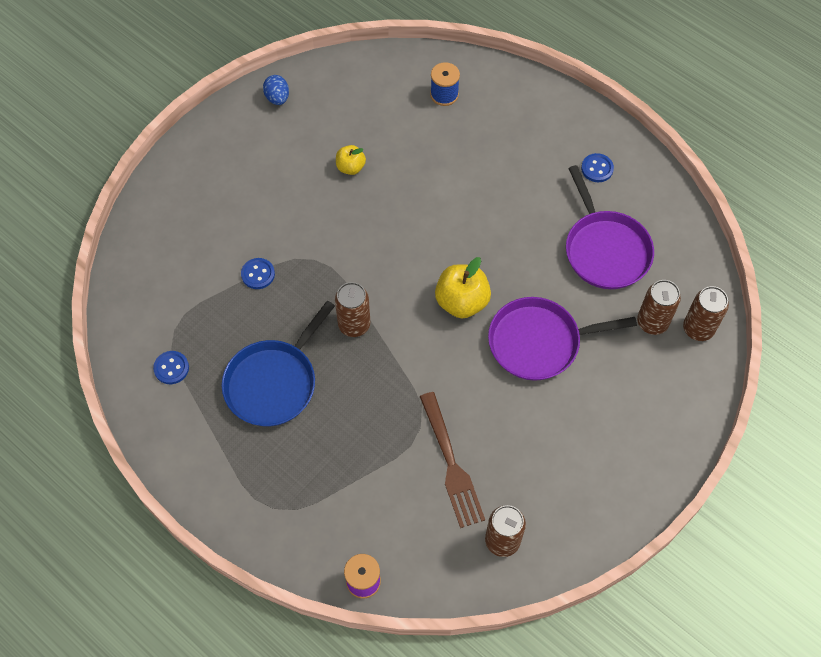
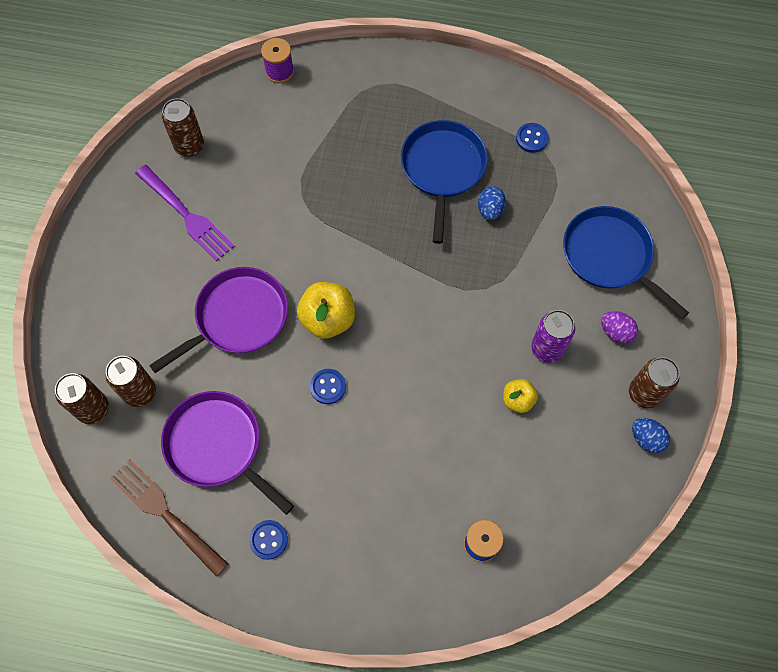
camera: 150 degrees right, 5 degrees up
(192, 232) = (610, 256): none -> blue pan
(238, 175) = (616, 332): none -> purple egg
(258, 274) = (523, 249): blue button -> blue button (328, 387)
(260, 322) = (490, 210): none -> blue egg
(300, 190) = (547, 348): none -> purple can
(354, 325) = (409, 249): brown can -> brown can (644, 393)
(451, 464) = (260, 180): brown fork -> brown fork (165, 514)
(540, 465) = (186, 215): none -> purple fork

